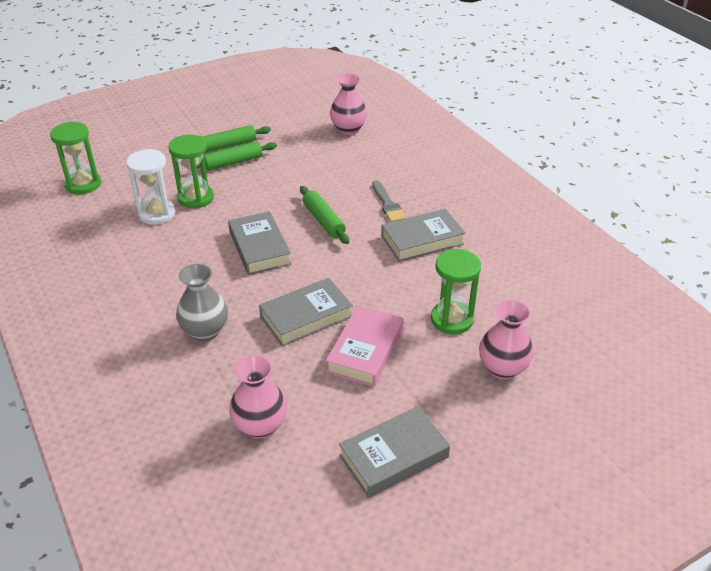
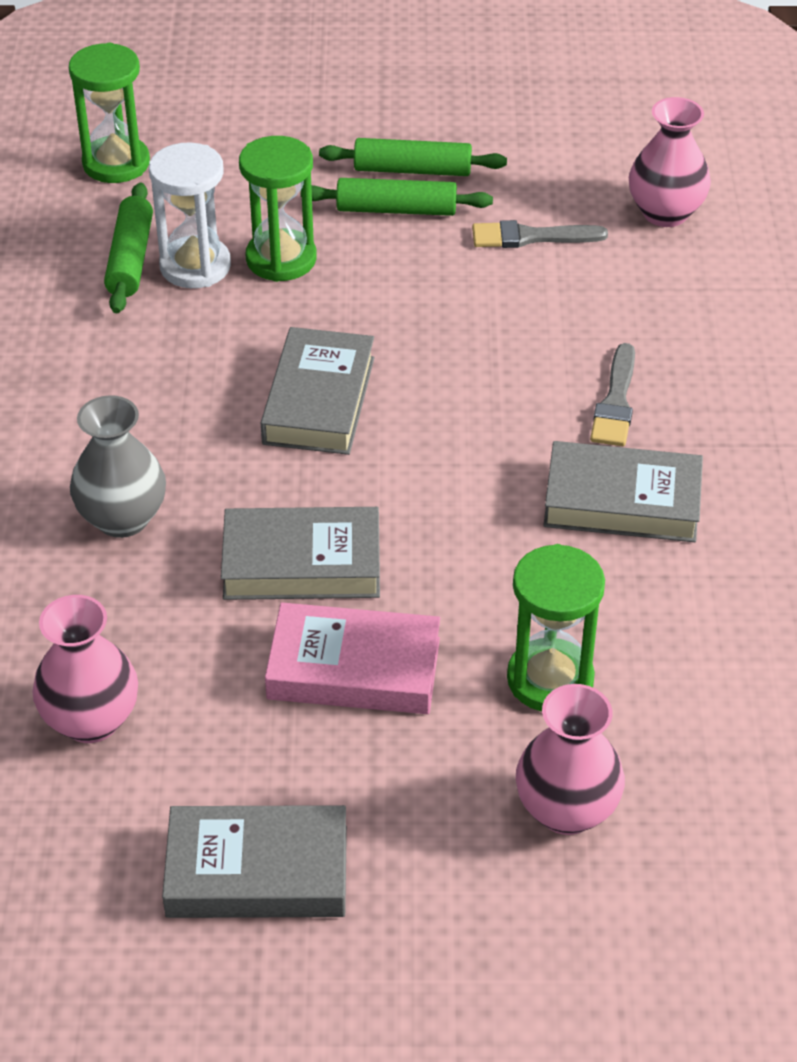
camera: 30 degrees right, 5 degrees up
(300, 155) = (531, 237): none -> grey brush
(324, 220) = (471, 390): green rolling pin -> green rolling pin (131, 259)
(365, 350) = (354, 669): pink book -> pink book turned 45 degrees clockwise

